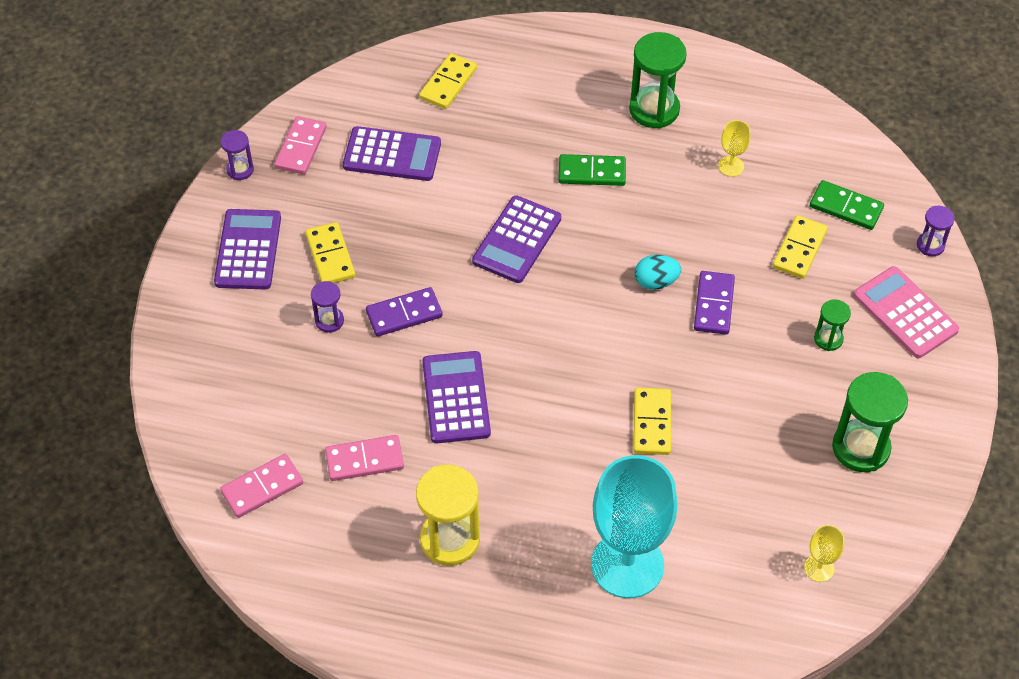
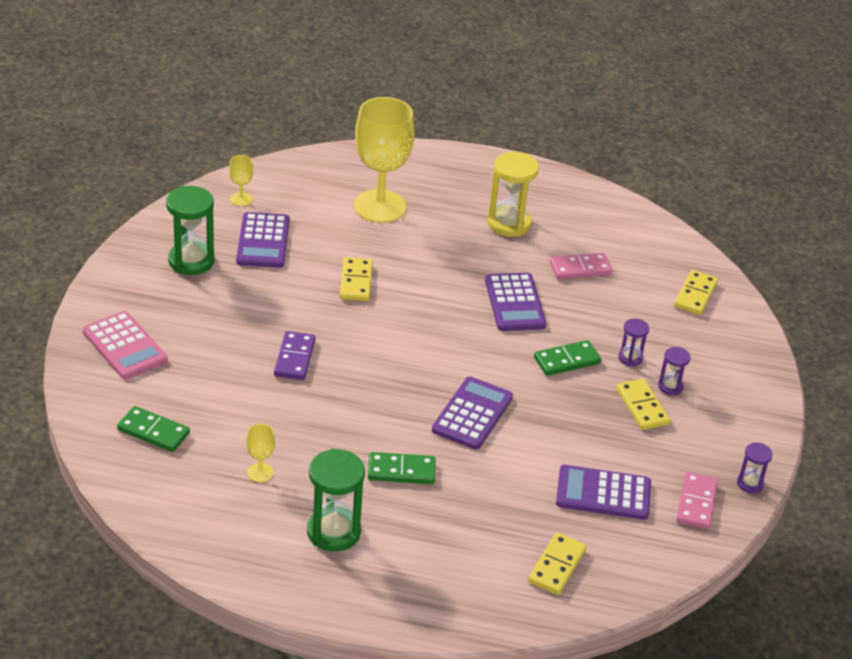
camera: 175 degrees right, 15 degrees down
(248, 250) = (718, 414): purple calculator -> purple calculator (263, 241)
(262, 488) = (653, 256): pink domino -> none
(404, 314) = (567, 360): purple domino -> green domino
(627, 565) = (380, 206): turquoise goblet -> yellow goblet
(656, 282) = (345, 377): turquoise egg -> none
(799, 249) = (208, 398): yellow domino -> yellow domino (695, 295)
(828, 339) = (198, 330): green hourglass -> none
(930, 245) = (82, 397): purple hourglass -> purple hourglass (670, 386)

